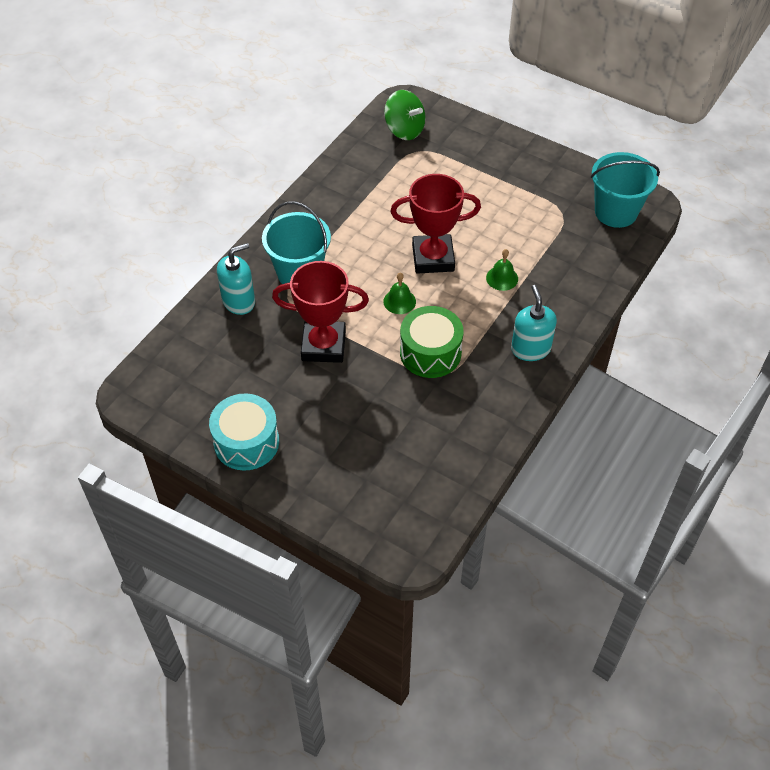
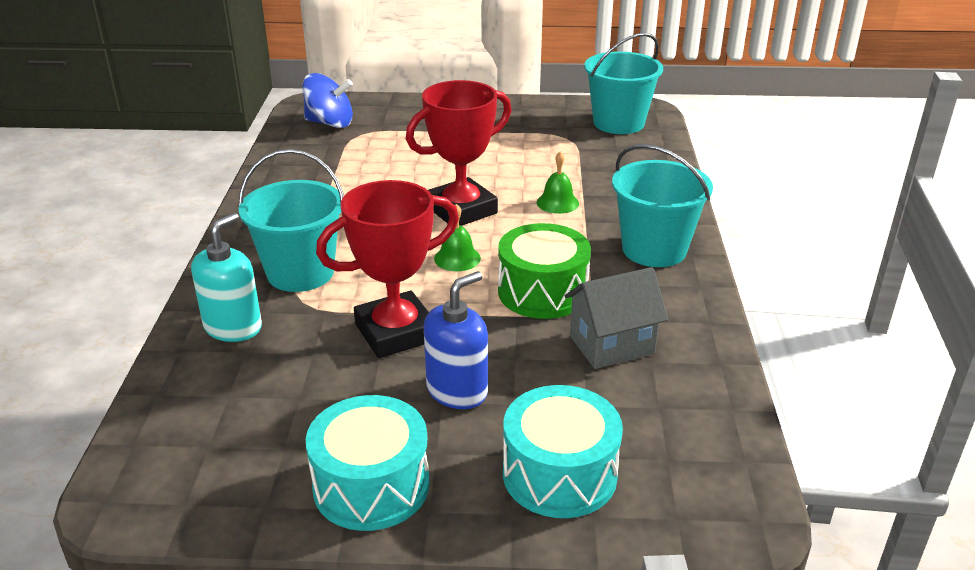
camera: 30 degrees left, 20 degrees down
(328, 403) = (457, 390): none -> blue soap dispenser
(342, 482) = (559, 474): none -> turquoise drum
(404, 130) = (330, 123): green spinning top -> blue spinning top
(438, 412) = (611, 345): none -> grey house
(530, 349) = (654, 249): turquoise soap dispenser -> turquoise bucket

